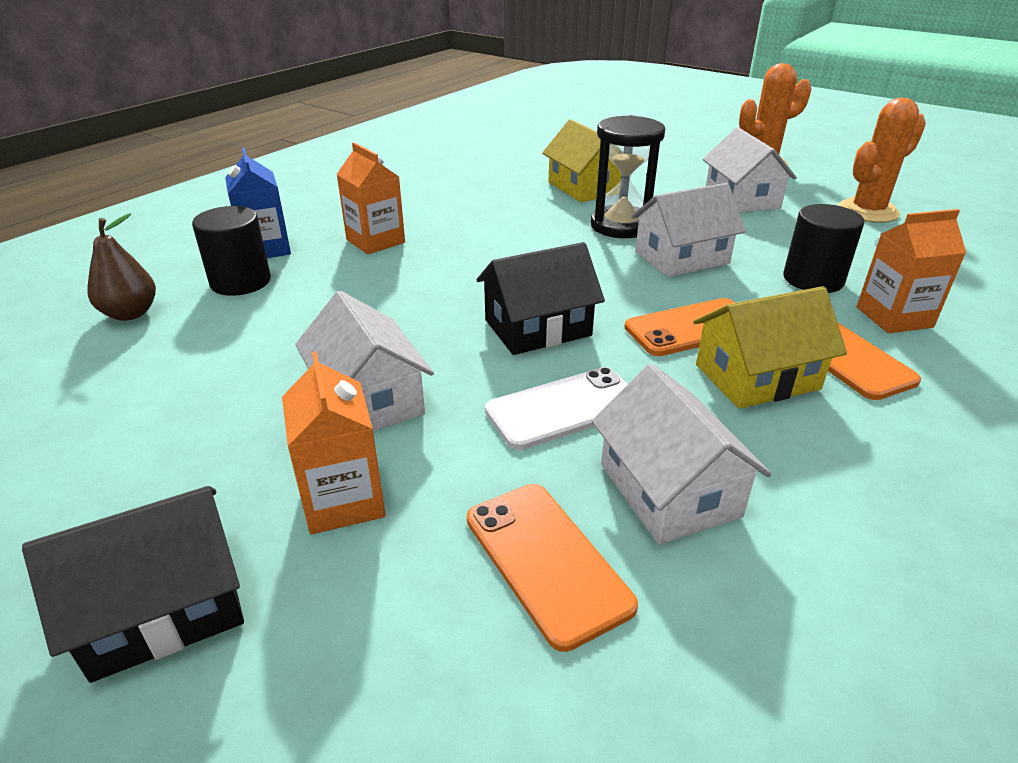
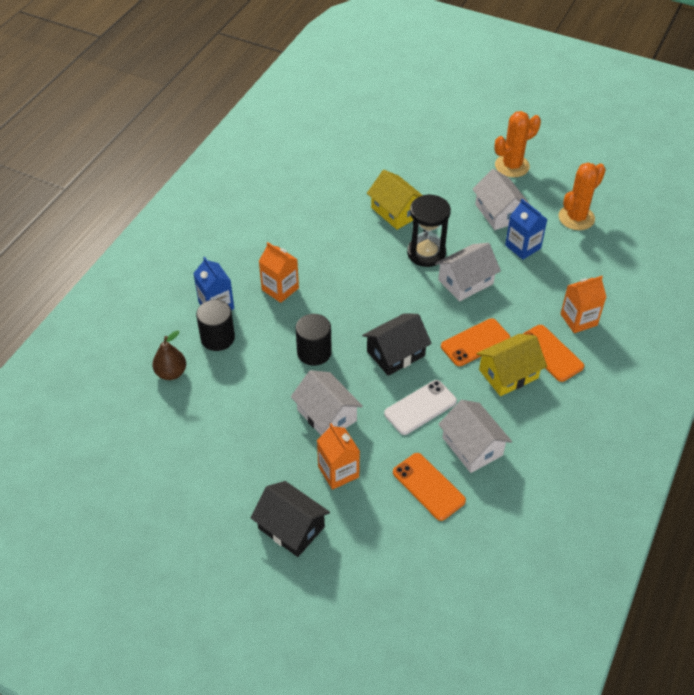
camera: 10 degrees left, 15 degrees up
(163, 608) = (291, 527): black house -> black house turned 75 degrees clockwise
(781, 231) = (523, 247): none -> blue carton
(813, 279) = (539, 292): black cylinder -> black cylinder (314, 352)

